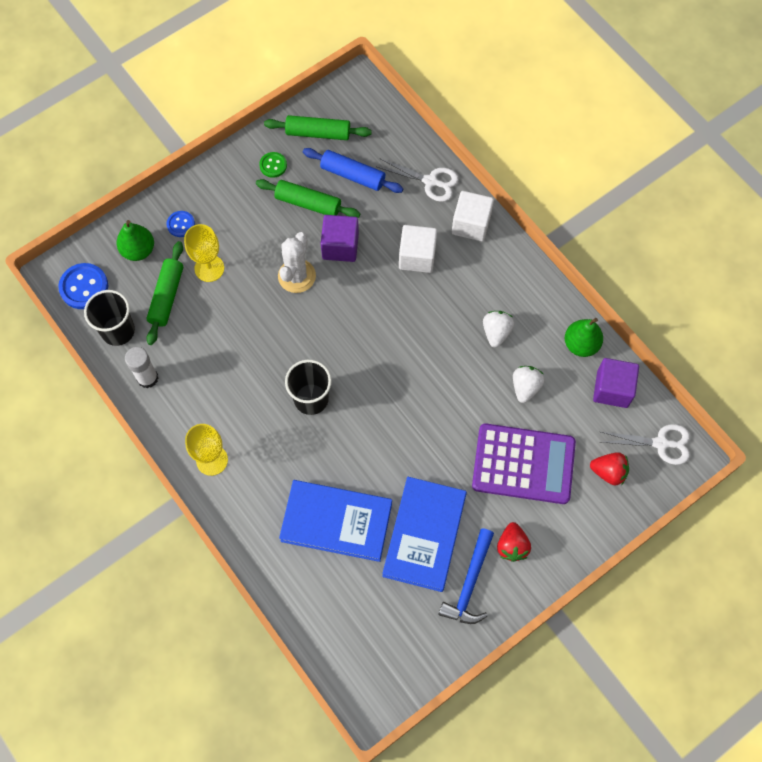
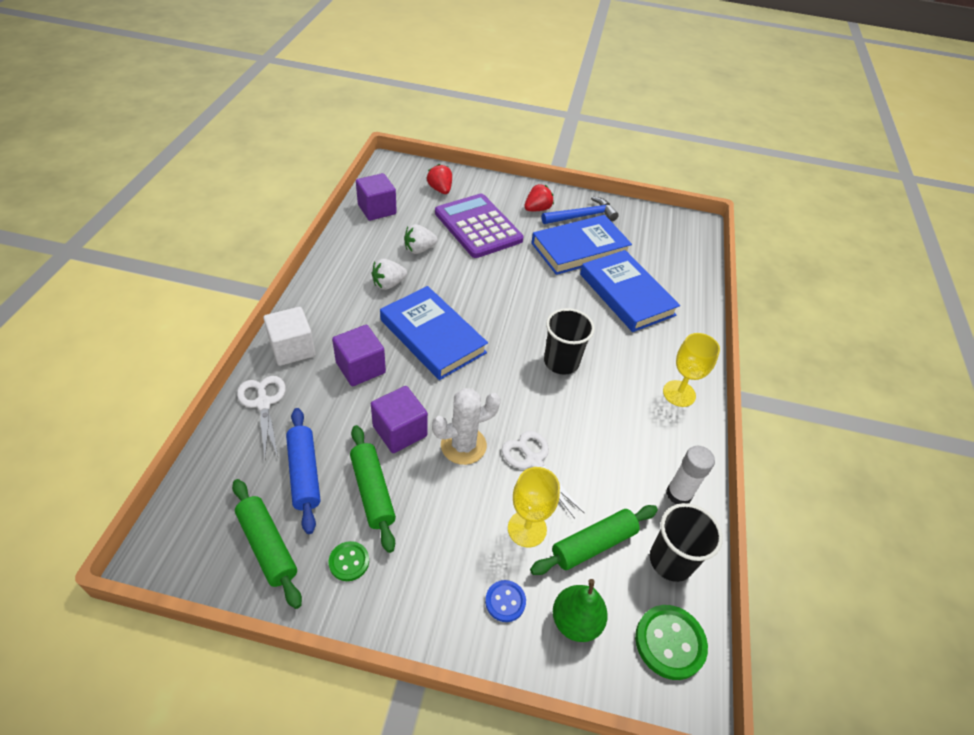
camera: 135 degrees left, 20 degrees down
(84, 287) = (670, 642): blue button -> green button
(411, 325) = (433, 336): none -> blue book
(417, 257) = (360, 368): white cube -> purple cube
(581, 344) = (355, 237): green pear -> none
(661, 443) = (395, 176): white scissors -> white scissors (533, 461)

